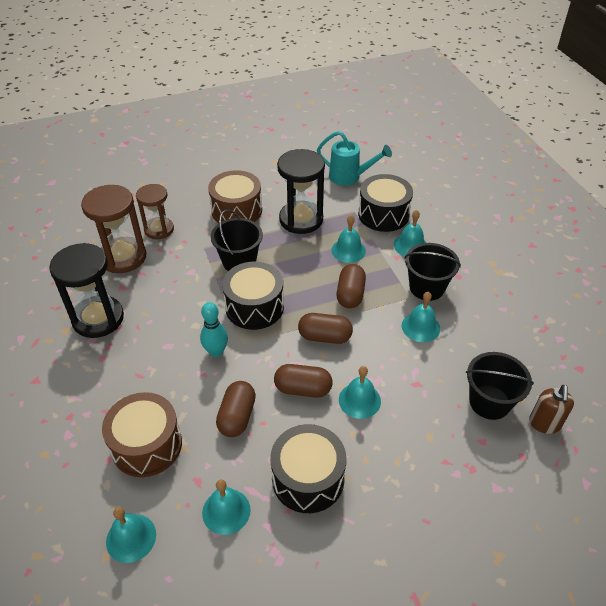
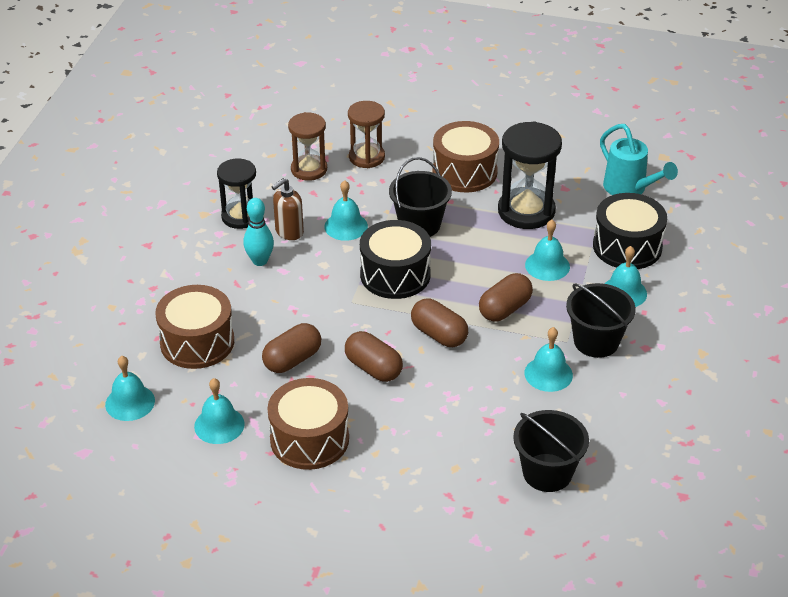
camera: 35 degrees right, 5 degrees down
(98, 319) = (240, 217): black hourglass -> black hourglass, size x0.66
(123, 257) = (309, 169): brown hourglass -> brown hourglass, size x0.66
(216, 351) = (322, 297): turquoise bowling pin -> turquoise bowling pin (260, 261)
(308, 478) = (309, 439): black drum -> brown drum
(359, 400) = (418, 404): turquoise bell -> turquoise bell (346, 226)
(544, 424) = (584, 519): brown soap dispenser -> brown soap dispenser (289, 232)

